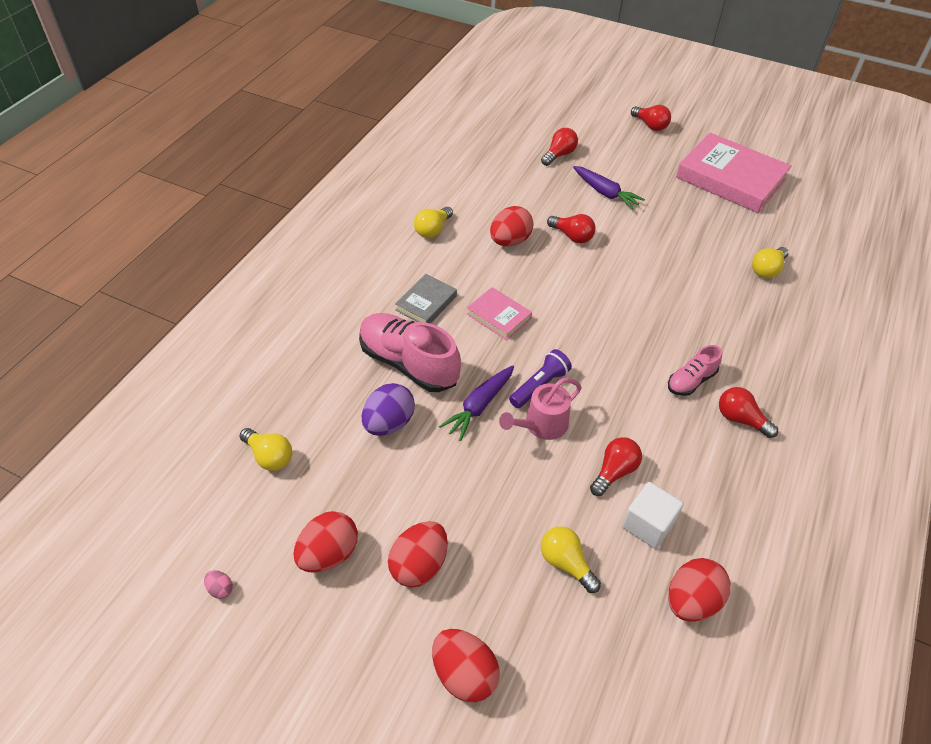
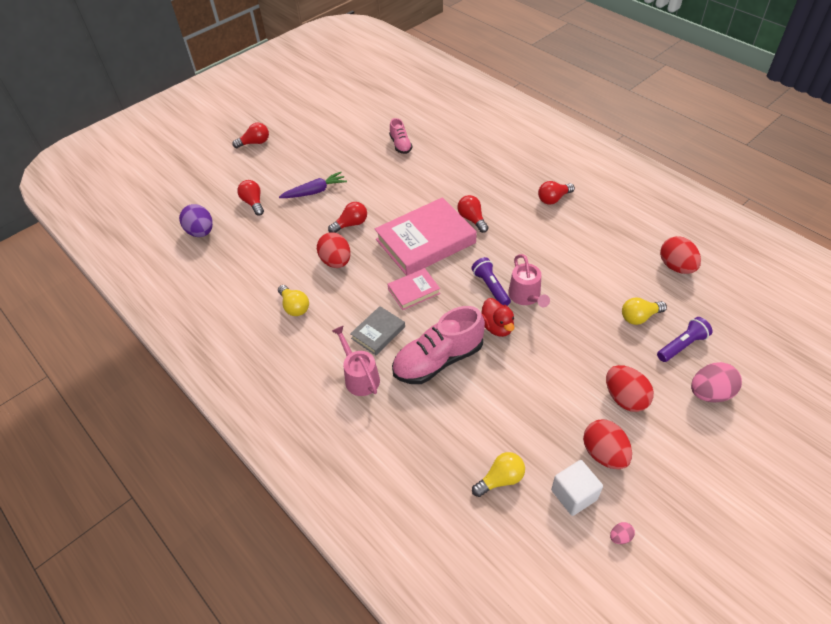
camera: 65 degrees left, 0 degrees up
(363, 305) = (360, 377): none -> pink watering can
(389, 423) = (494, 387): purple egg -> purple egg (201, 232)
(426, 303) = (378, 333): grey book -> grey book turned 75 degrees clockwise
(464, 674) = (710, 393): red egg -> pink egg
(479, 406) = (497, 327): purple carrot -> red duck
(537, 626) = (682, 345): none -> purple flashlight
(614, 472) = (576, 271): red light bulb -> red light bulb (472, 219)
(648, 525) = (620, 268): white cube -> white cube (574, 494)
(691, 381) = (515, 210): pink shoe -> pink shoe (400, 145)
(730, 178) = (340, 125): pink book -> pink book (425, 241)
(767, 270) = (436, 141): yellow light bulb -> none

